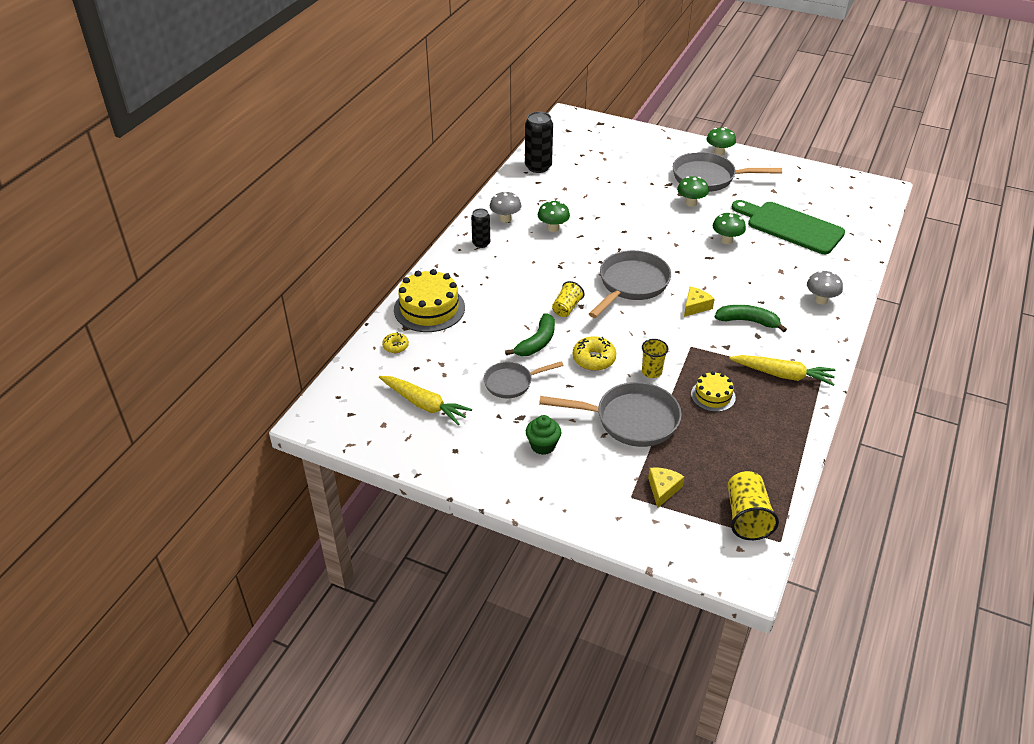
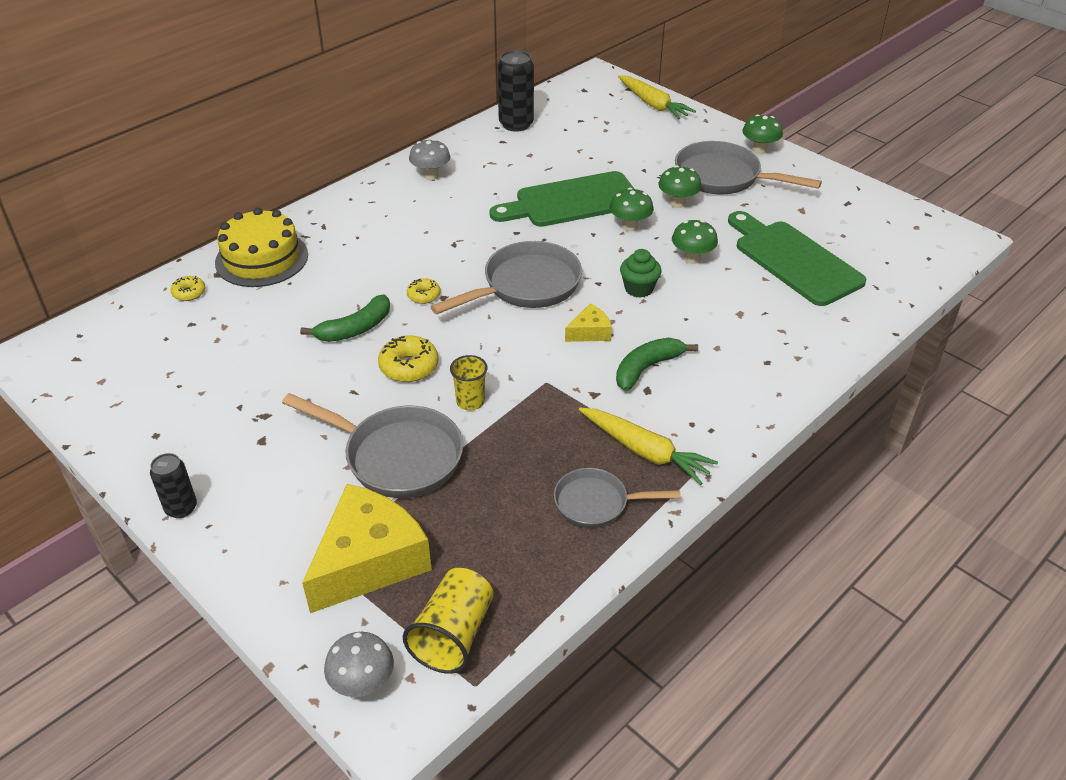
camera: 20 degrees right, 0 degrees up
(424, 404) = (165, 369): yellow carrot -> yellow carrot (653, 104)
(481, 243) = (380, 197): black can -> black can (181, 508)
(511, 383) = (286, 370): grey pan -> grey pan (596, 503)
(543, 445) = (262, 459): green cupcake -> green cupcake (639, 289)
(553, 228) = (480, 198): green mushroom -> green mushroom (630, 226)
(567, 308) = (424, 295): yellow cup -> yellow donut
(619, 217) = (572, 201): none -> green cutting board
(663, 489) = (369, 561): yellow cheese -> yellow cheese, size x2.18
(713, 396) = (528, 454): yellow cake -> none
(748, 321) = (647, 368): green banana -> green banana turned 75 degrees counterclockwise
(821, 300) = (770, 364): grey mushroom -> grey mushroom (363, 684)

